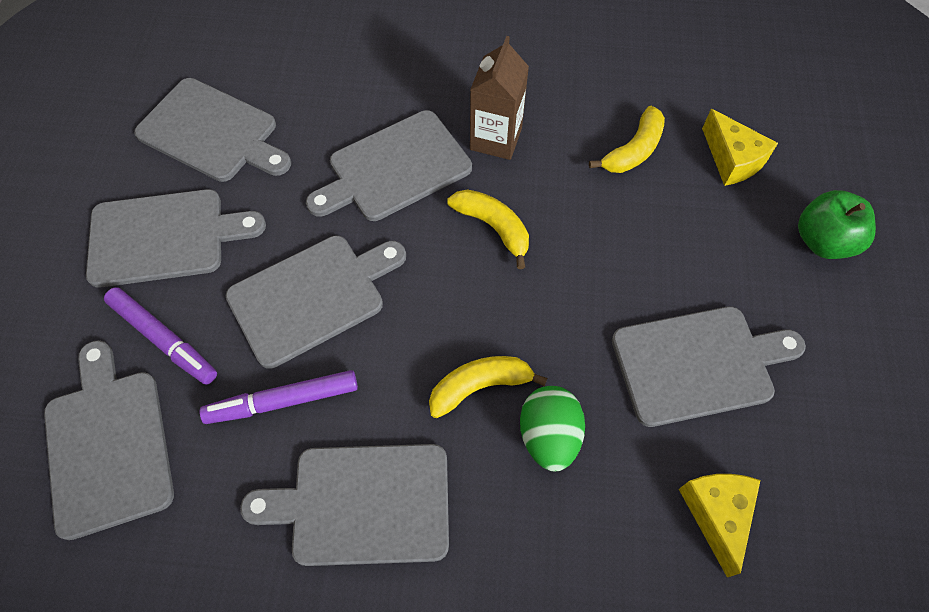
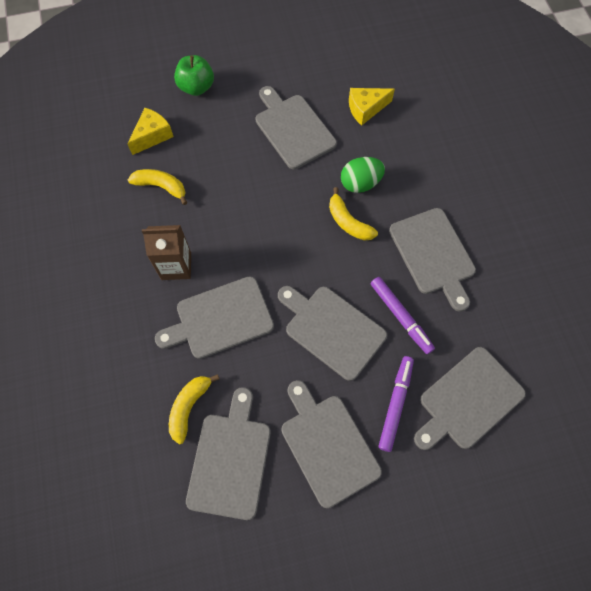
camera: 110 degrees left, 5 degrees up
(395, 168) = (220, 319): grey cutting board -> grey cutting board turned 120 degrees clockwise
(493, 227) = (245, 246): yellow banana -> yellow banana (189, 407)

